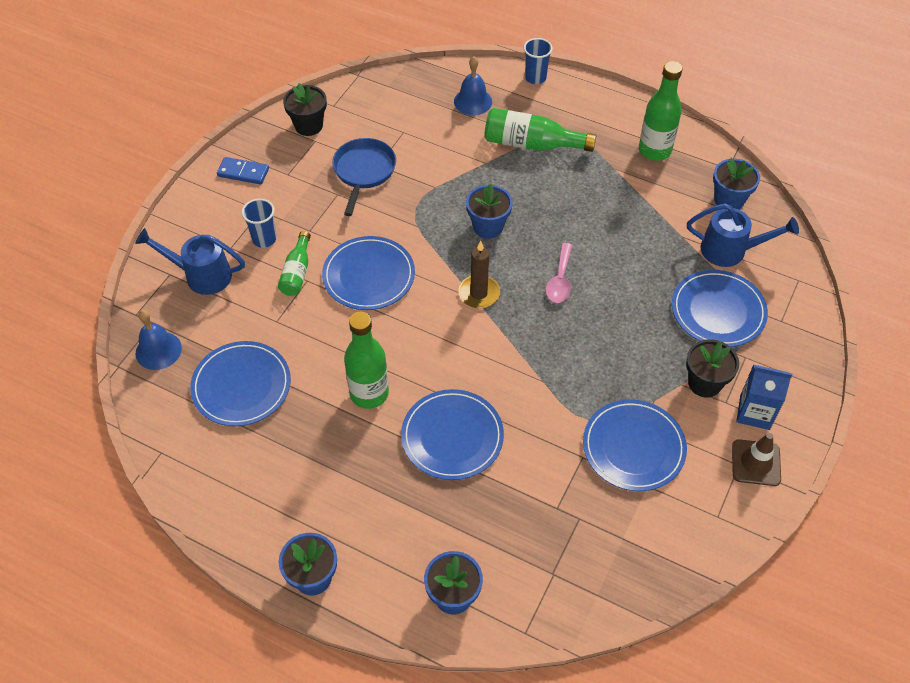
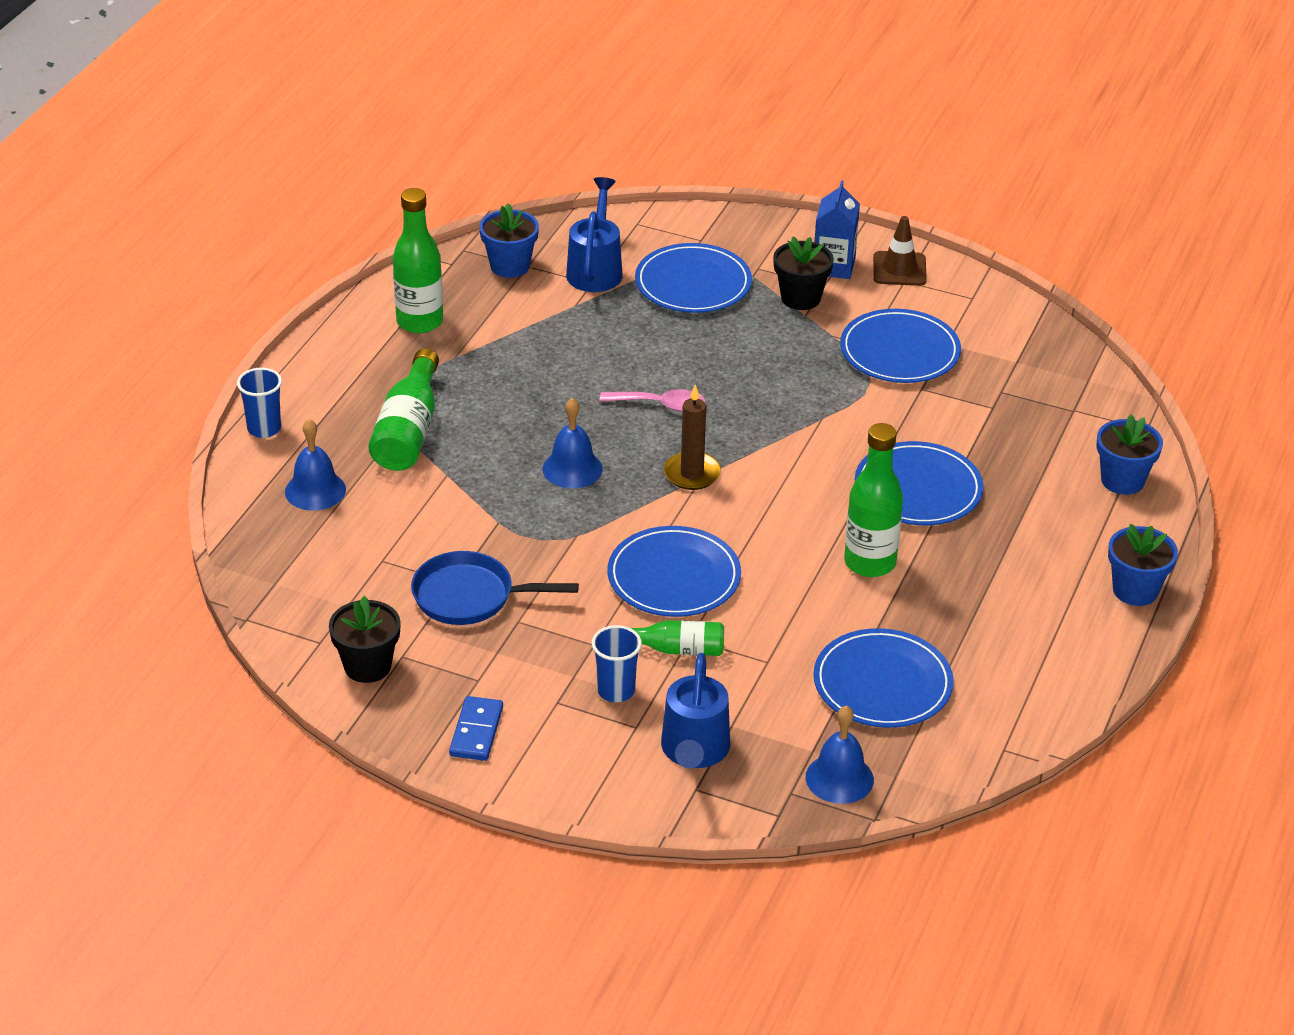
camera: 95 degrees left, 15 degrees down
(488, 227) = (572, 468): blue flower pot -> blue bell

